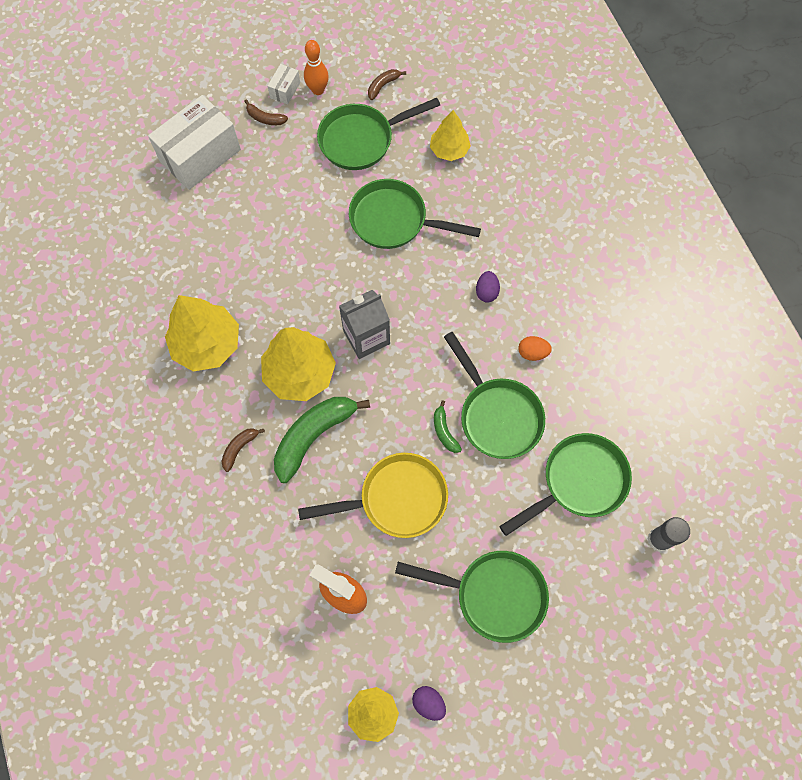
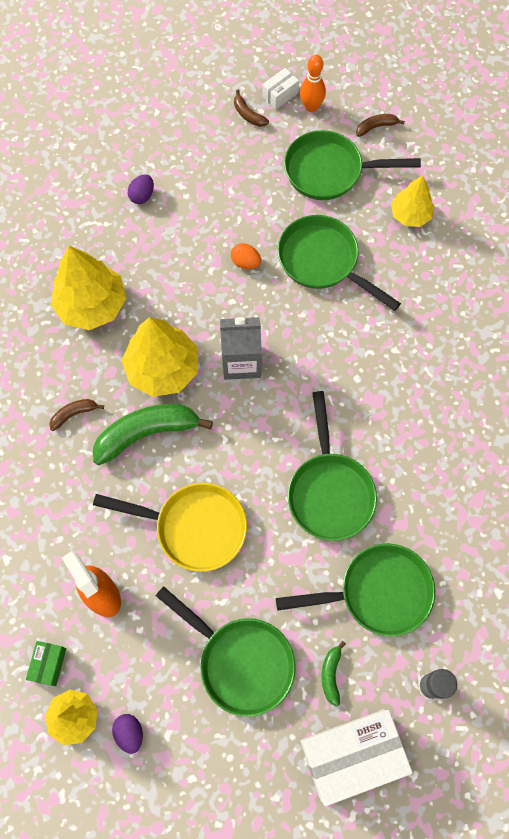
camera: 25 degrees right, 0 degrees up
(200, 155) = (171, 126): white box -> white box (351, 755)
(327, 678) = (49, 664): none -> green box
(444, 431) = (271, 484): green banana -> green banana (331, 674)
(486, 292) = (378, 368): purple egg -> purple egg (142, 196)
(532, 353) = (394, 446): orange egg -> orange egg (245, 262)

